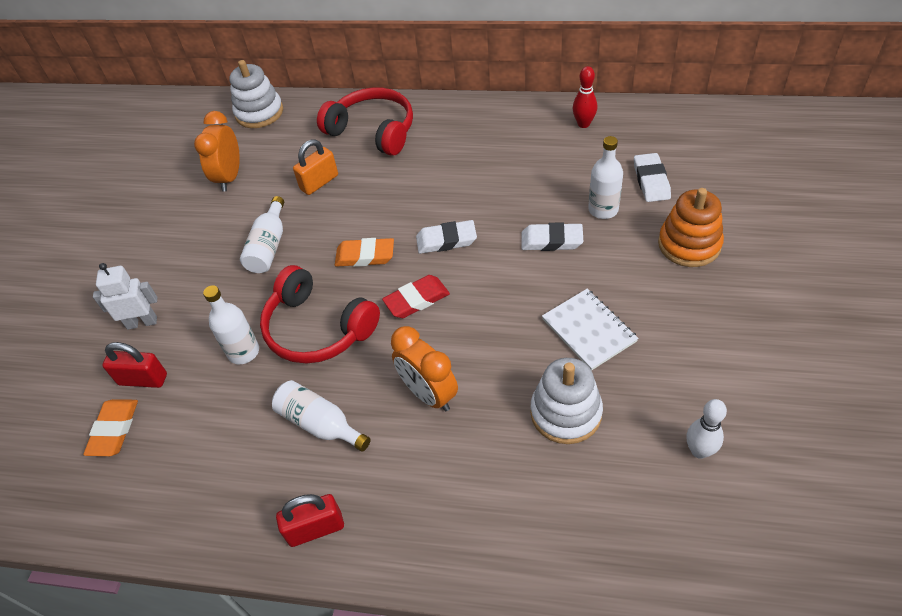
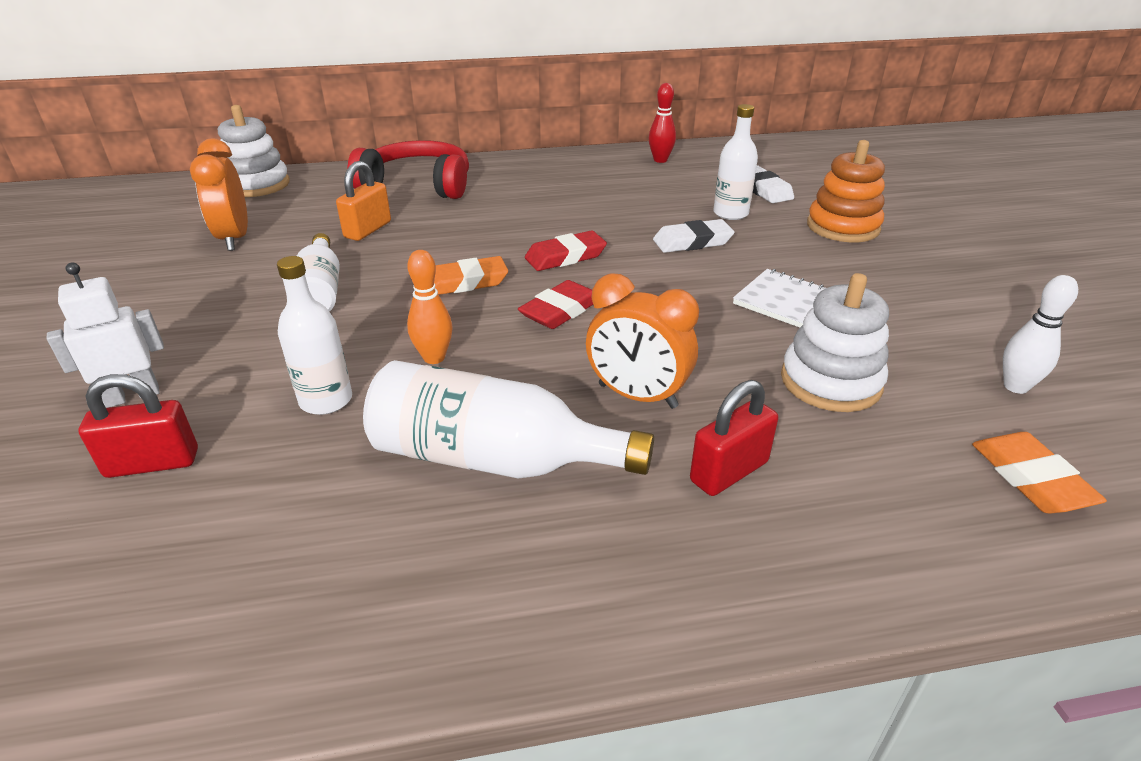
camera: 25 degrees left, 15 degrees down
(114, 430) = (109, 541): orange eraser -> orange eraser (1030, 478)
(315, 529) = (558, 595): red padlock -> red padlock (729, 471)
(317, 328) = (434, 358): red headphones -> orange bowling pin
(320, 424) = (493, 459): white bottle -> white bottle, size x1.57
(446, 240) = (565, 256): white eraser -> red eraser

